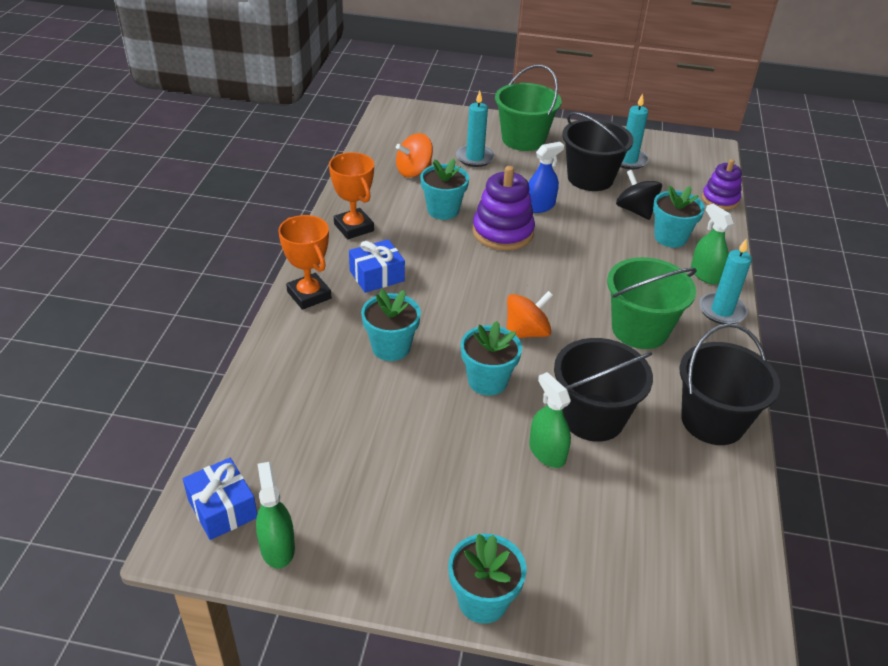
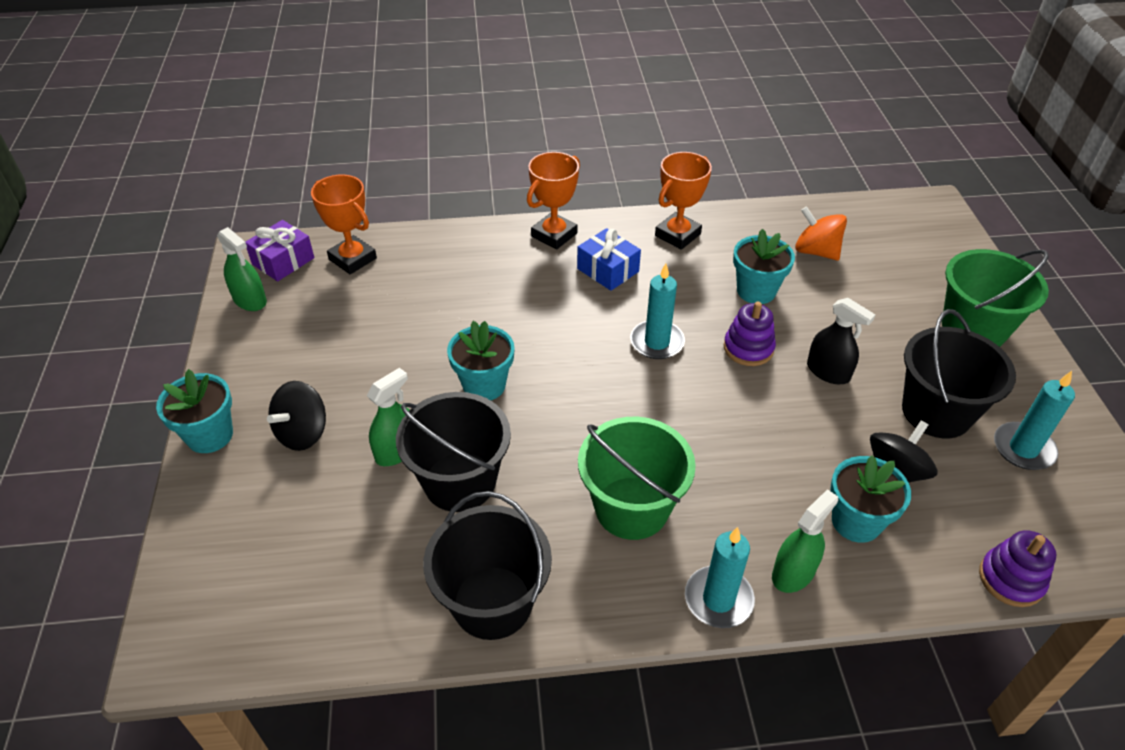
camera: 75 degrees right, 5 degrees up
(222, 508) = (283, 261): blue gift -> purple gift
(256, 445) = (352, 259): none -> orange trophy
(277, 547) = (250, 300): green spray bottle -> green spray bottle turned 75 degrees clockwise
(391, 347) = (504, 306): turquoise flower pot -> none
(475, 158) = (888, 293): turquoise candle -> turquoise candle (657, 342)
(502, 232) = (748, 348): purple stacking toy -> purple stacking toy, size x0.64
(504, 519) = (303, 433): none -> black spinning top
(526, 332) = (575, 402): orange spinning top -> none
(540, 206) = (828, 372): blue spray bottle -> black spray bottle

